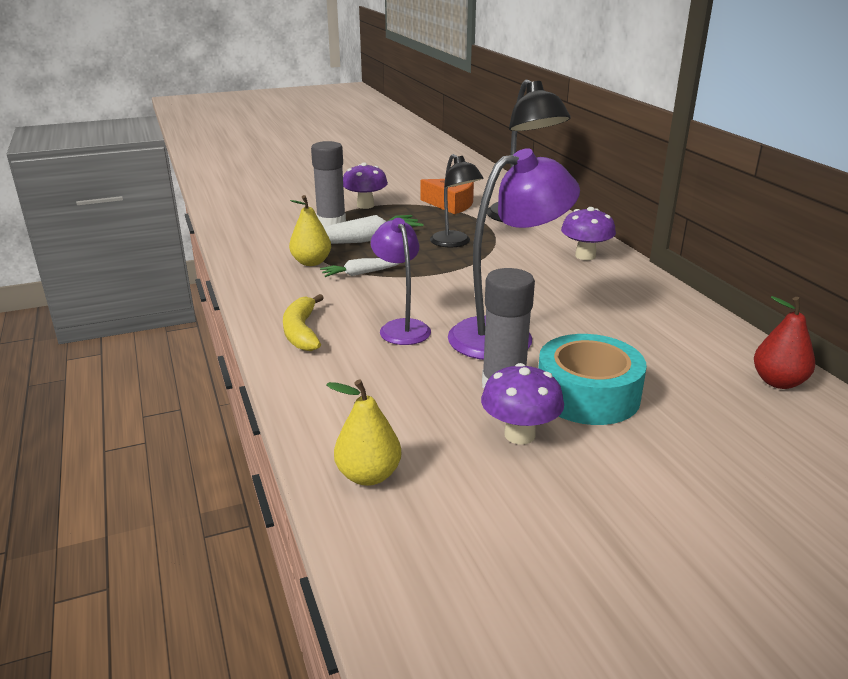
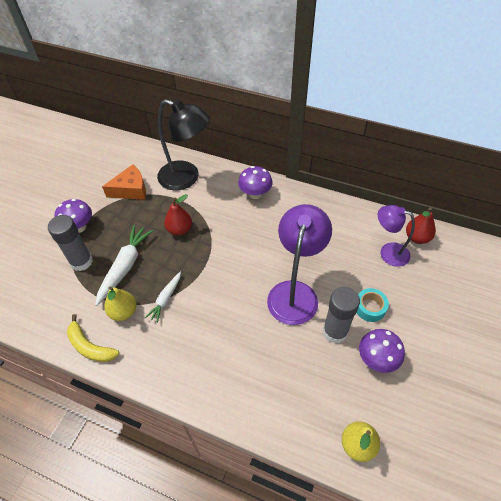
camera: 45 degrees left, 25 degrees up
(301, 332) = (201, 377): yellow banana -> yellow banana (90, 346)
(401, 327) = (244, 328): purple lamp -> purple lamp (388, 252)
(454, 243) = (180, 229): black lamp -> red pear
(587, 394) = (370, 308): turquoise tape -> turquoise tape, size x0.56

